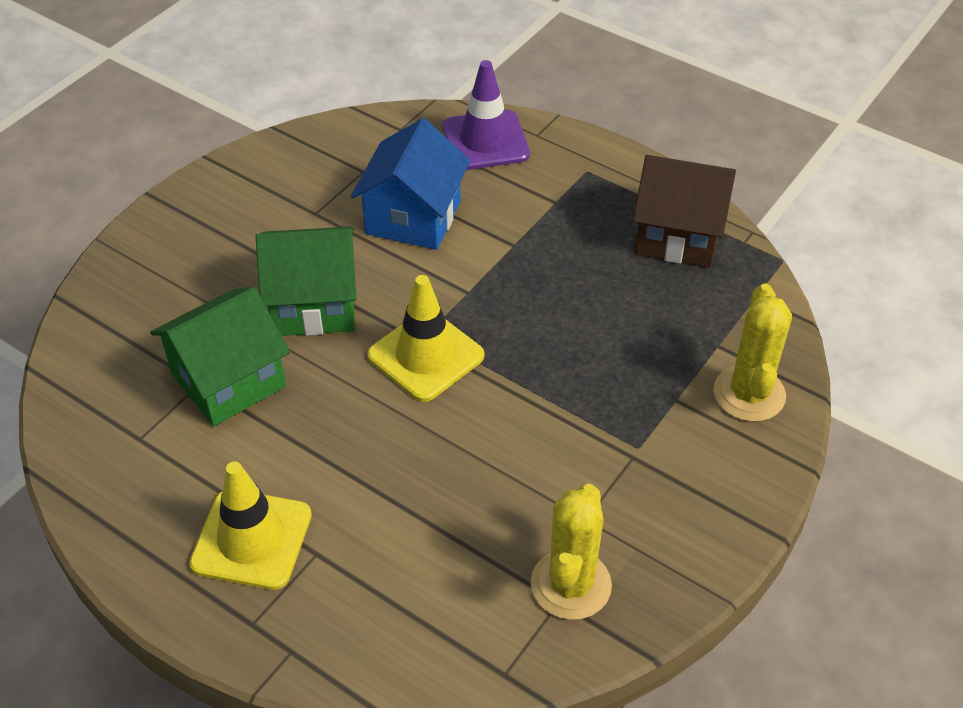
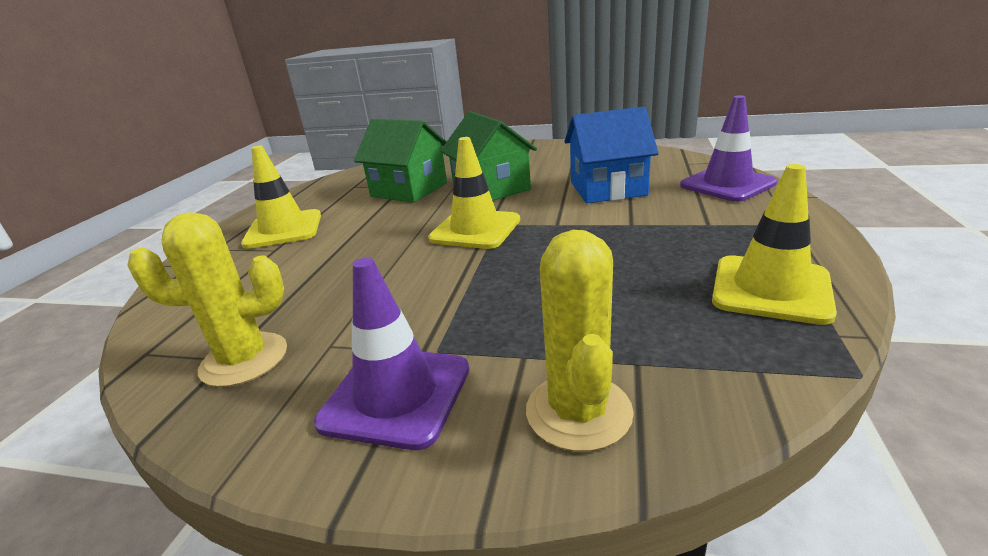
camera: 70 degrees right, 20 degrees down
(678, 235) = (770, 289): brown house -> yellow traffic cone
(681, 484) = (396, 395): none -> purple traffic cone
(749, 394) = (578, 411): yellow cactus -> yellow cactus turned 75 degrees counterclockwise

